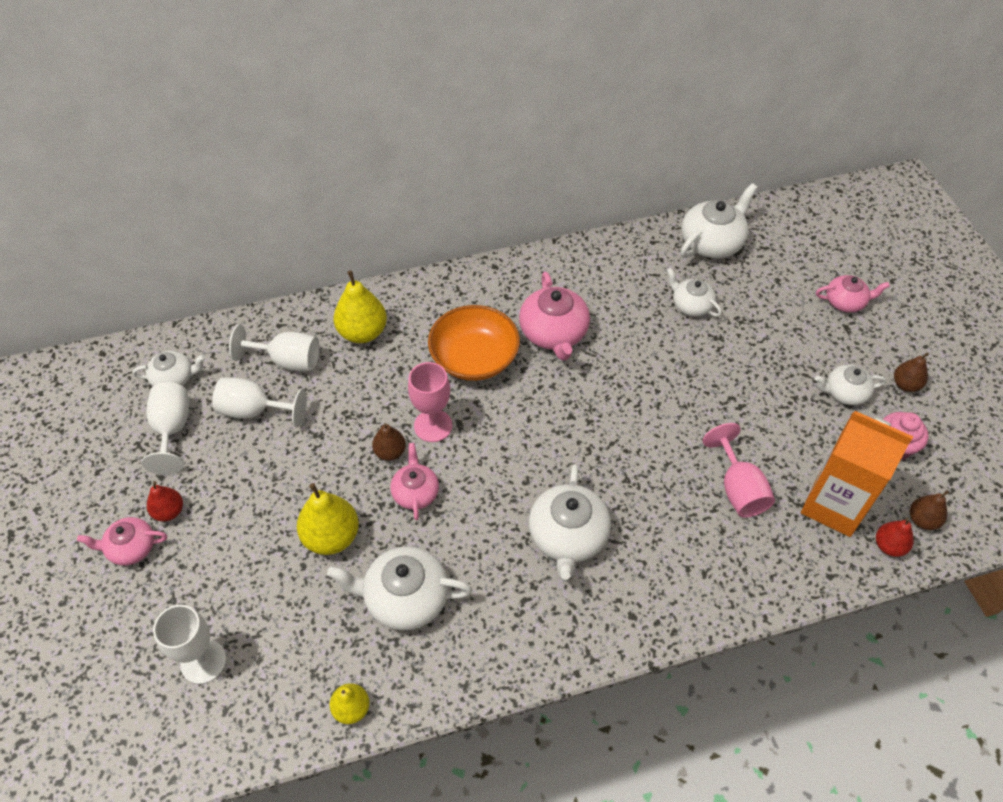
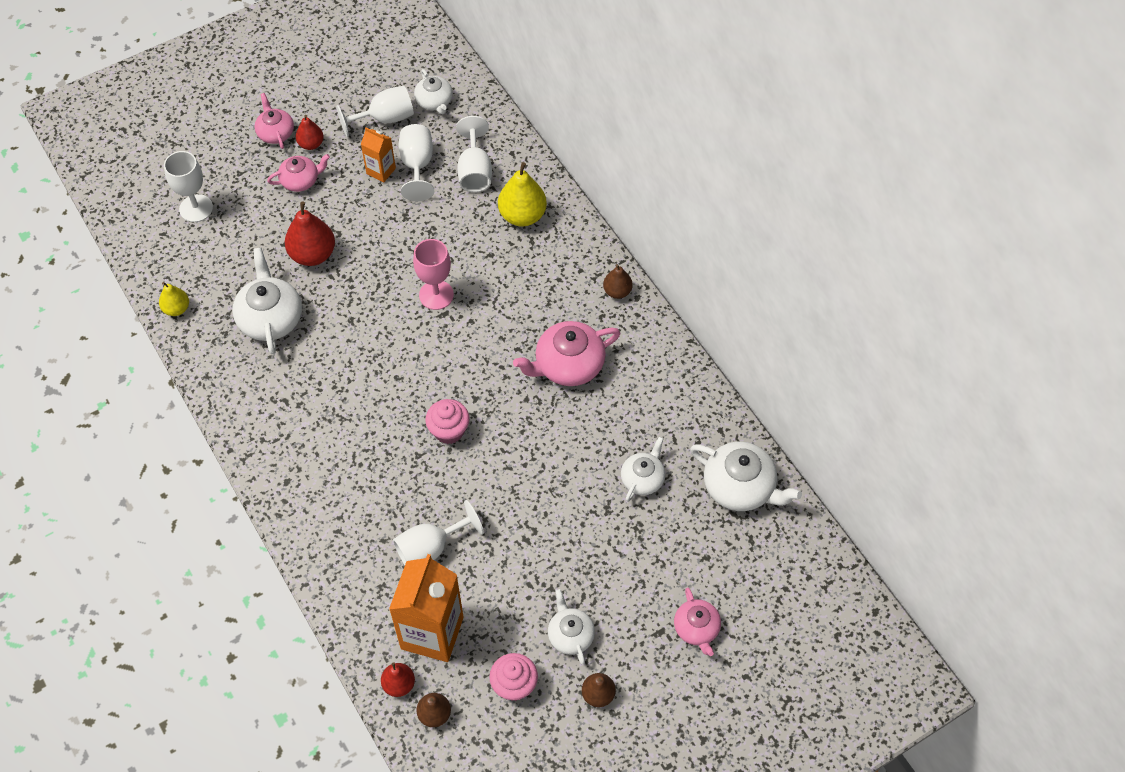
camera: 75 degrees right, 5 degrees up
(244, 447) = (381, 171): none -> orange carton
(331, 536) = (313, 254): yellow pear -> red pear
(390, 452) = (401, 271): brown pear -> brown pear (617, 291)
(415, 492) = (367, 300): pink teapot -> pink teapot (301, 180)
(474, 358) = (519, 308): orange bowl -> none
(568, 536) = (350, 420): white teapot -> none
(604, 446) = (449, 431): none -> pink cupcake
(738, 489) = (430, 548): pink goblet -> white goblet

